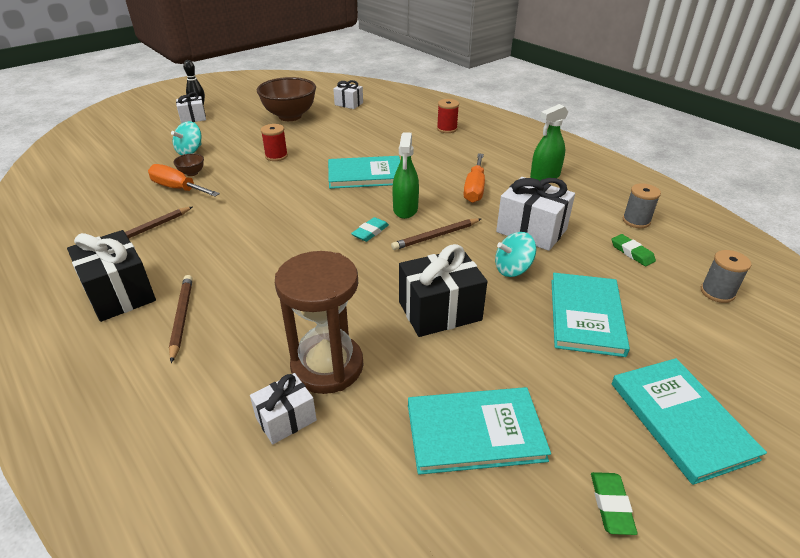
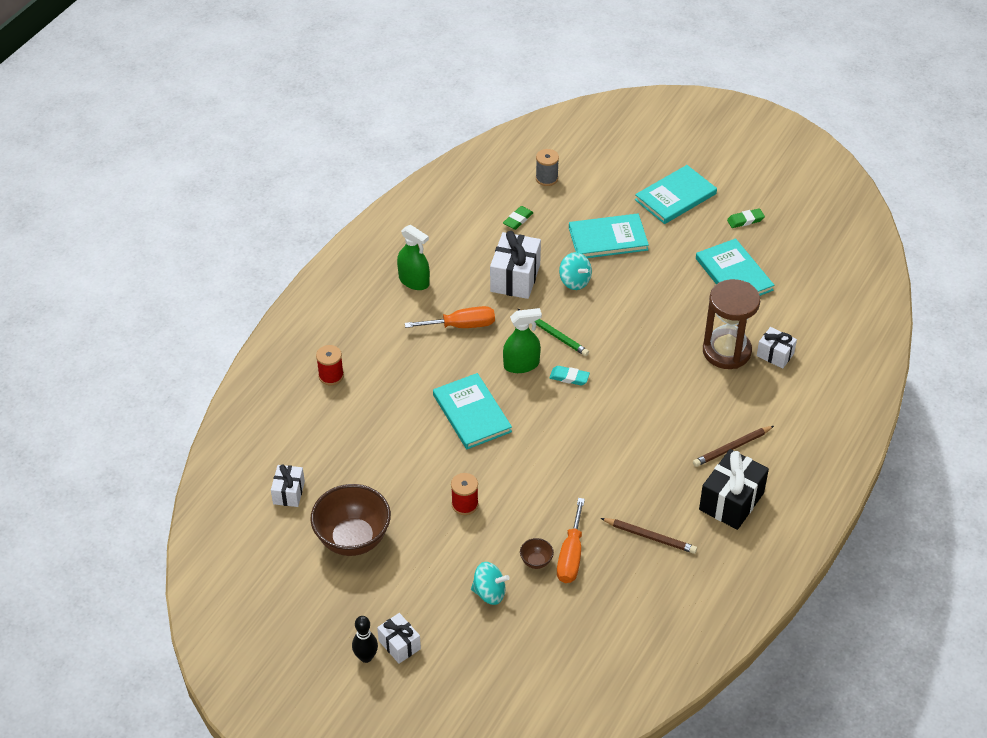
camera: 110 degrees left, 10 degrees up
(436, 236) = (554, 334): brown pencil -> green pencil
(440, 311) = (644, 311): black gift -> none
(636, 221) = (468, 219): grey spool -> none

